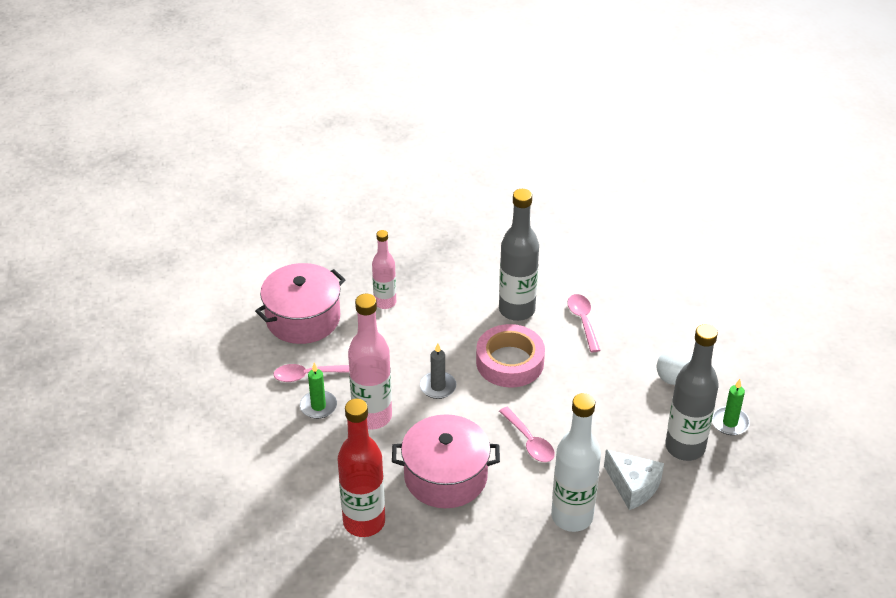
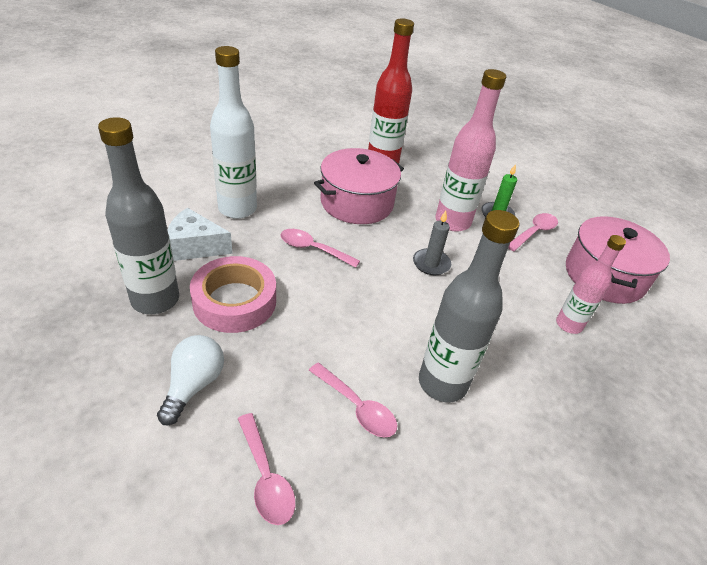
camera: 140 degrees right, 0 degrees up
(510, 362) = (392, 315): pink tape -> pink tape (235, 301)
(658, 313) = (266, 477): none -> pink spoon
(730, 422) = (107, 348): green candle -> none

